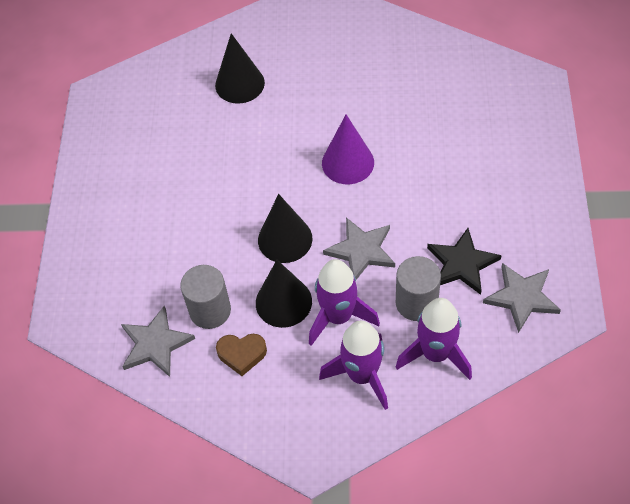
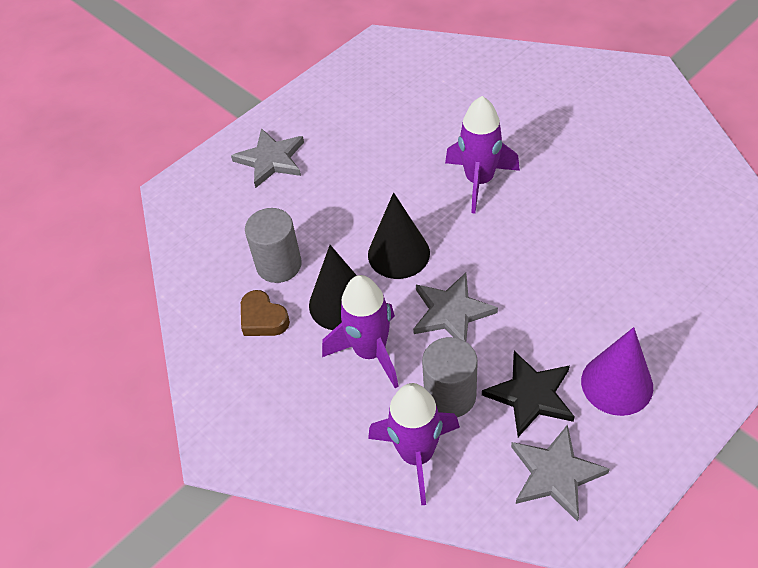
camera: 45 degrees right, 5 degrees down
(155, 344) = (213, 259): grey star -> grey star (271, 160)
(239, 84) = (500, 104): black cone -> none
(348, 162) = (522, 229): purple cone -> purple cone (617, 384)
(362, 375) = (334, 417): purple rocket -> purple rocket (479, 181)

